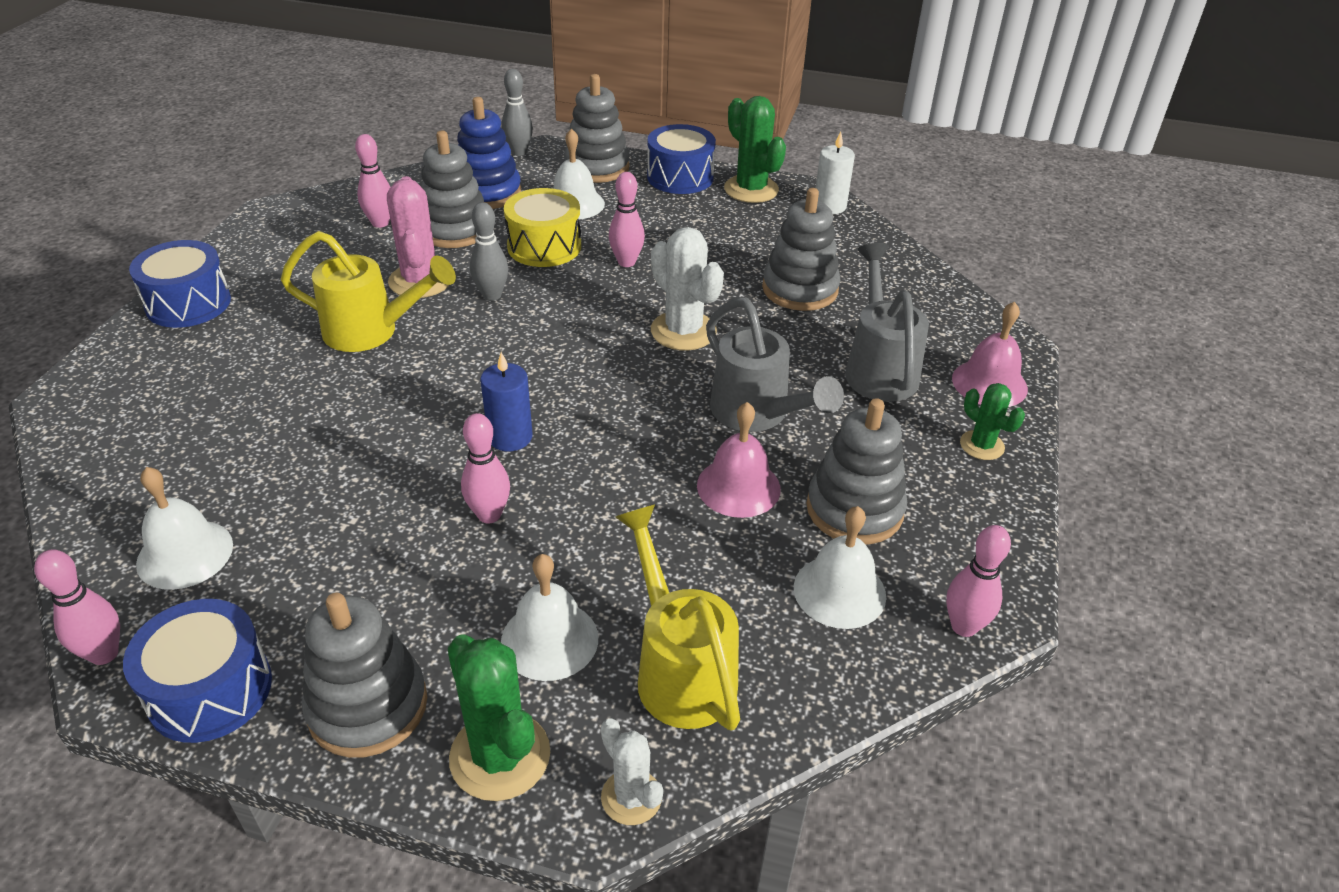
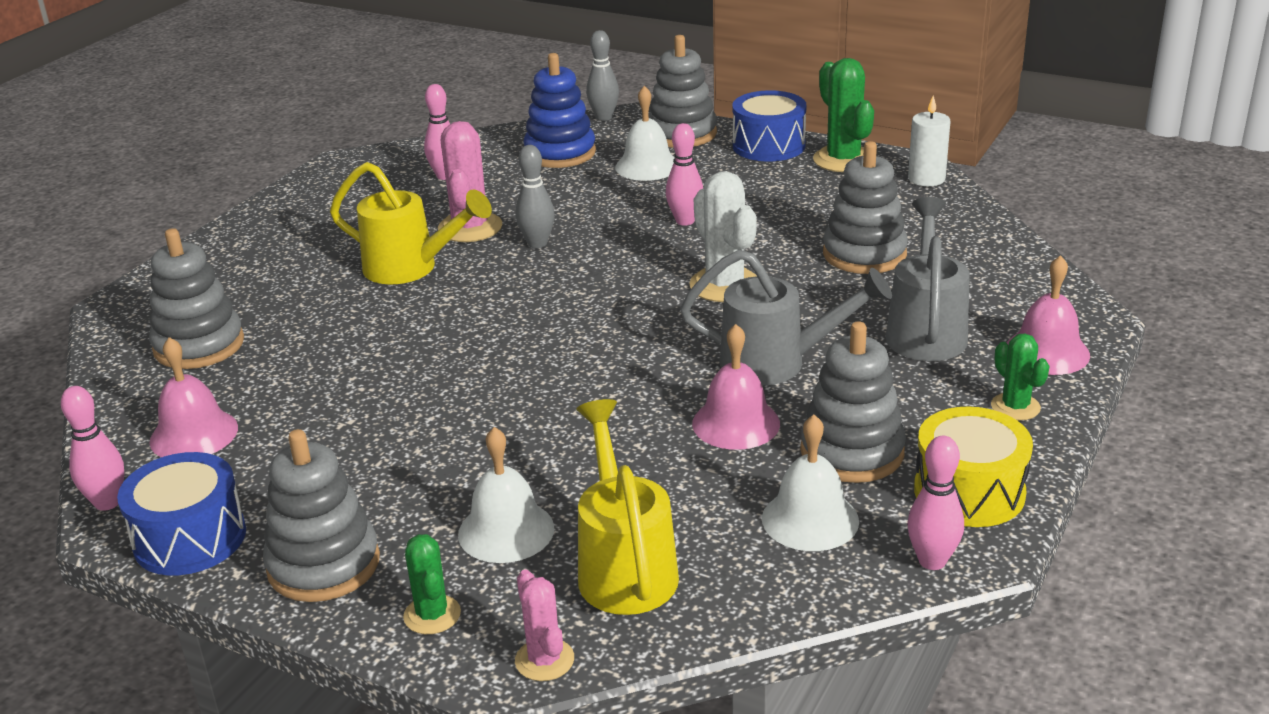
camera: 15 degrees right, 10 degrees down
(185, 554) = (194, 434): white bell -> pink bell
(188, 303) = (246, 236): blue drum -> none
(454, 229) = (517, 184): grey stacking toy -> grey stacking toy (199, 345)
(489, 515) = (479, 427): pink bowling pin -> none
(500, 756) = (432, 615): green cactus -> green cactus, size x0.59
(510, 437) = (519, 364): blue candle -> none
(544, 246) = (604, 203): yellow drum -> yellow drum (969, 492)
(631, 797) = (544, 660): white cactus -> pink cactus
(757, 415) = (778, 363): grey watering can -> grey watering can turned 60 degrees counterclockwise

